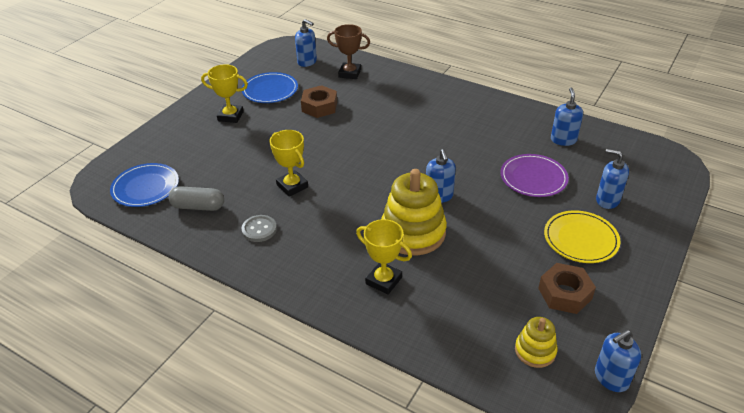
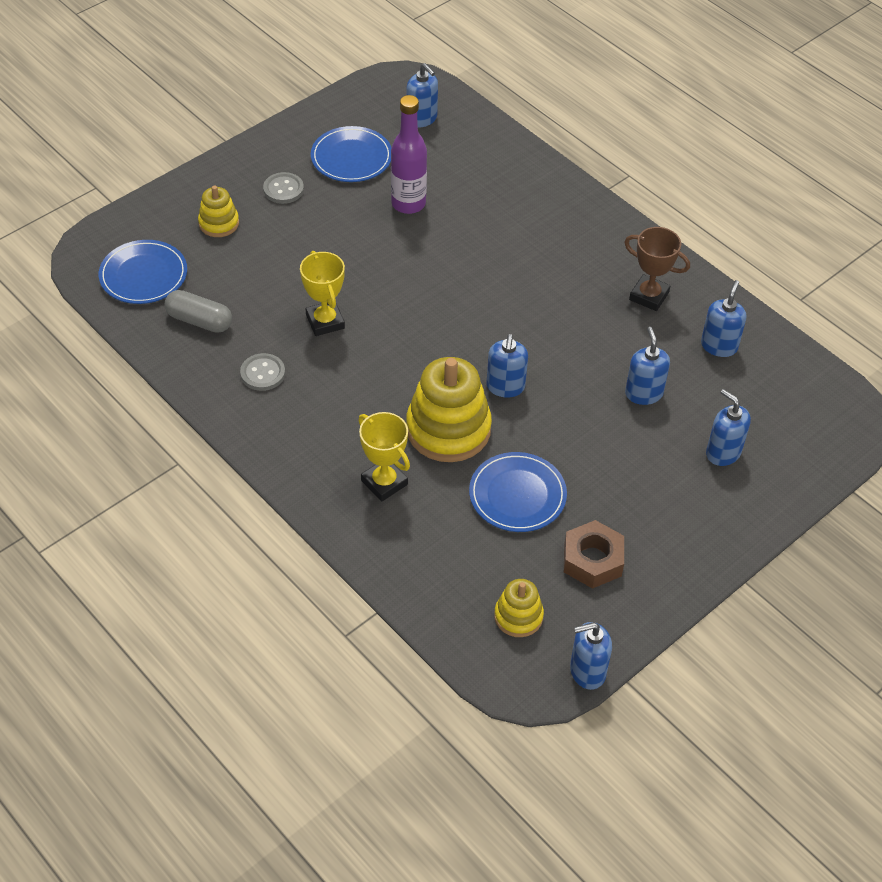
camera: 15 degrees right, 10 degrees up
(191, 144) = (219, 223): none -> yellow stacking toy
(230, 116) = (283, 189): yellow trophy -> grey button
(319, 107) = (408, 204): brown nut -> purple bottle
(349, 73) = (474, 155): brown trophy -> brown trophy (649, 296)
(485, 263) = (517, 495): none -> blue plate
(533, 178) = (643, 393): purple plate -> blue soap dispenser
(581, 239) = (654, 496): yellow plate -> none

